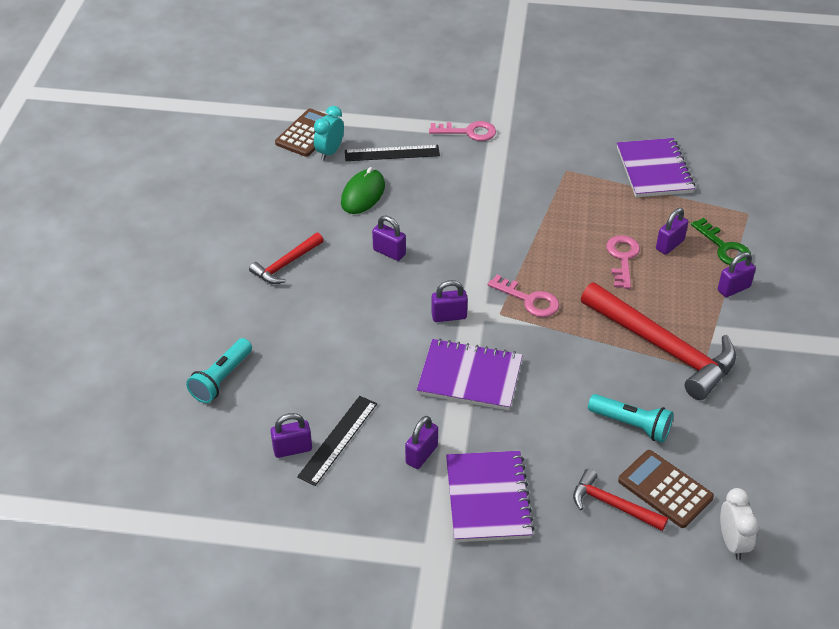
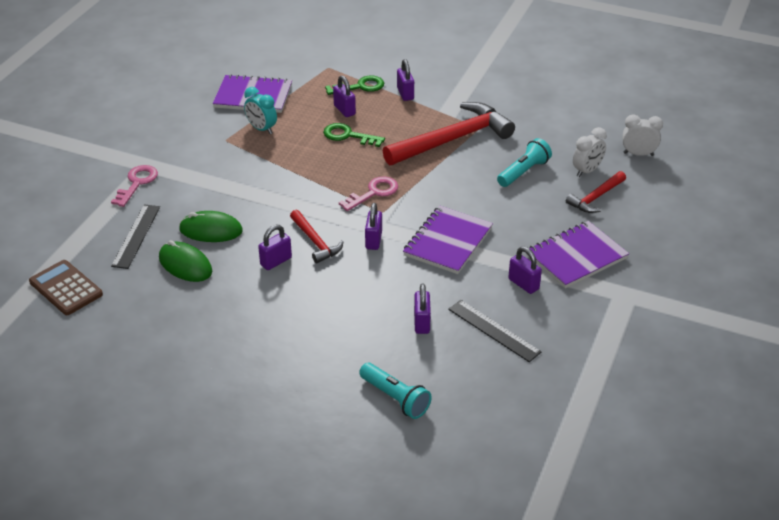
camera: 75 degrees left, 5 degrees down
(286, 264) = (258, 332): red hammer -> red hammer (315, 242)
(292, 449) = (496, 360): purple padlock -> purple padlock (422, 323)
(330, 152) = (106, 277): turquoise clock -> turquoise clock (261, 129)
(418, 197) = (211, 230): none -> green mouse
(488, 498) = (576, 257): purple notebook -> purple notebook turned 45 degrees counterclockwise
(622, 258) = (348, 136): pink key -> green key
(665, 489) = (587, 171): brown calculator -> white clock

